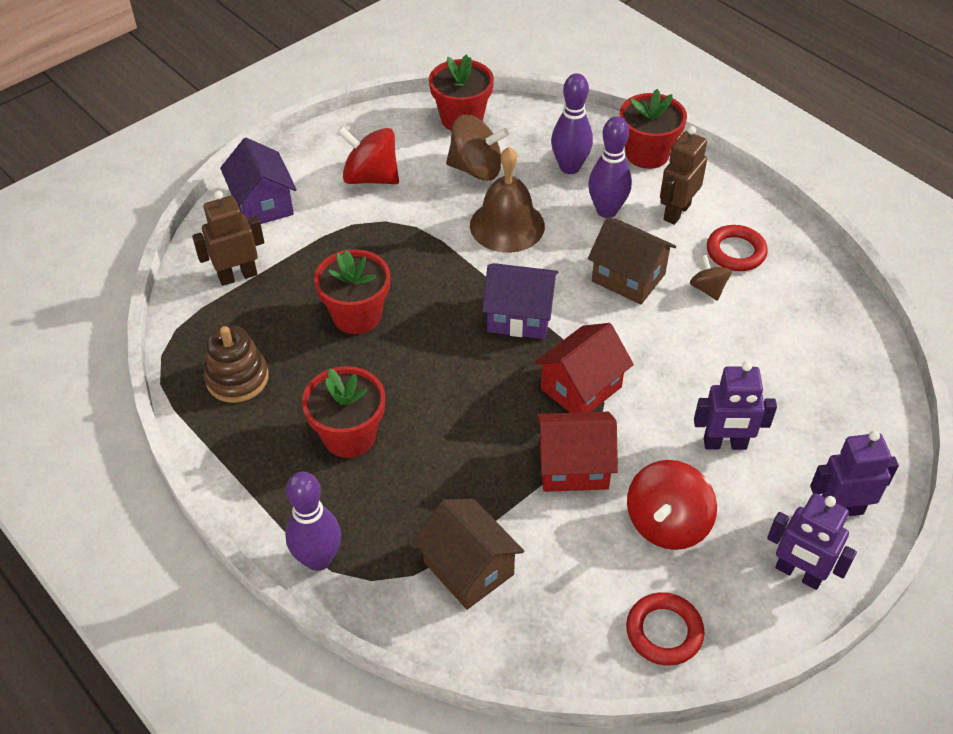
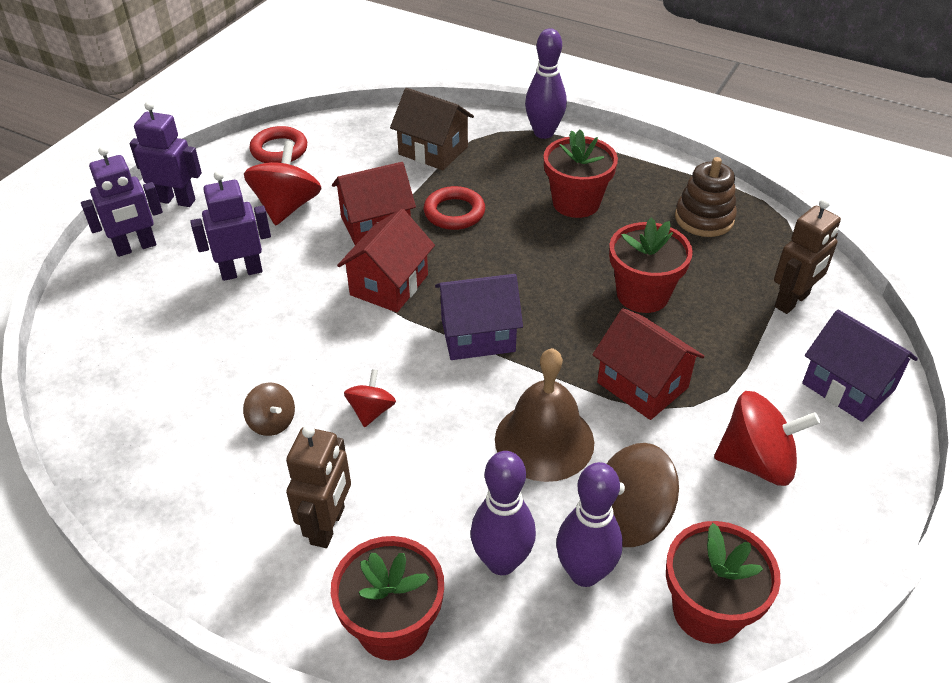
camera: 160 degrees right, 5 degrees down
(411, 243) = (642, 385): none -> red house
(606, 210) = (425, 500): purple bowling pin -> purple bowling pin (584, 573)
(628, 278) = (371, 411): brown house -> red spinning top
(735, 252) = (240, 484): red ring -> red ring (454, 212)

